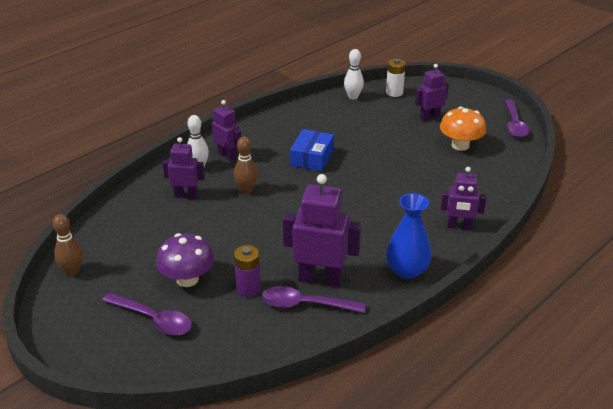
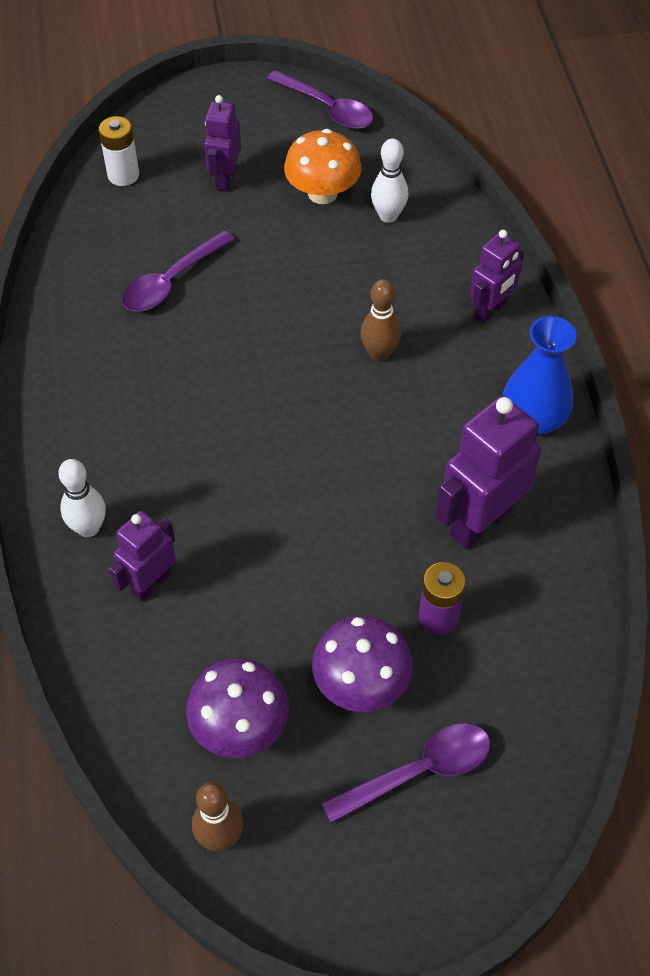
camera: 55 degrees left, 20 degrees up
(133, 252) = (240, 726): none -> purple mushroom
(227, 156) = (93, 473): purple robot -> none
(246, 190) = (207, 497): brown bowling pin -> brown bowling pin (379, 354)
(305, 304) = (518, 568): purple spoon -> purple spoon (171, 281)
(312, 157) = (198, 371): blue box -> none
(353, 97) = (85, 227): white bowling pin -> white bowling pin (388, 216)

